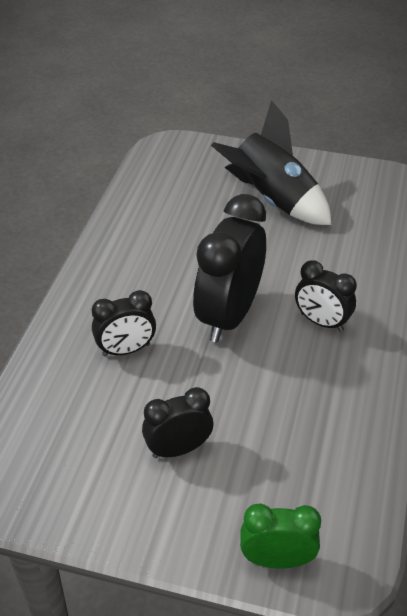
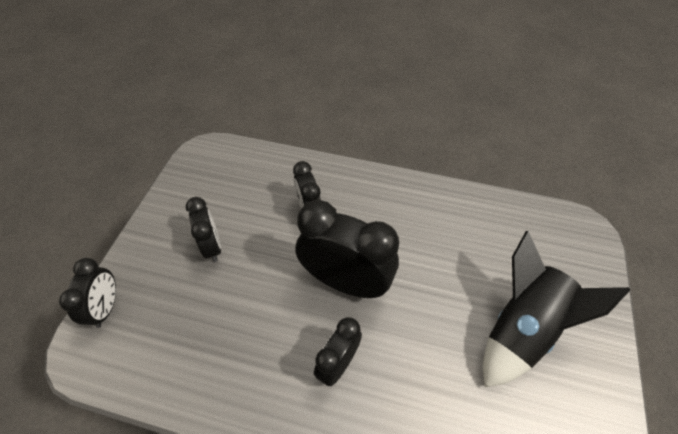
camera: 90 degrees right, 10 degrees up
(277, 559) = (106, 307): green clock -> black clock

